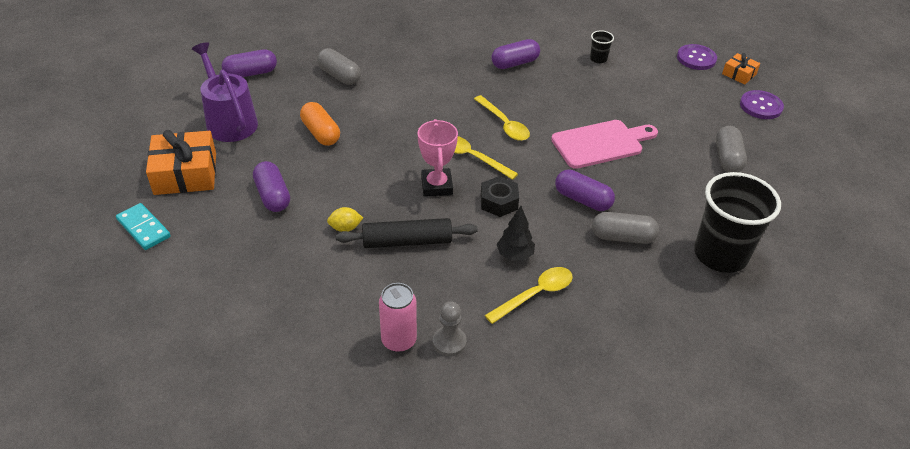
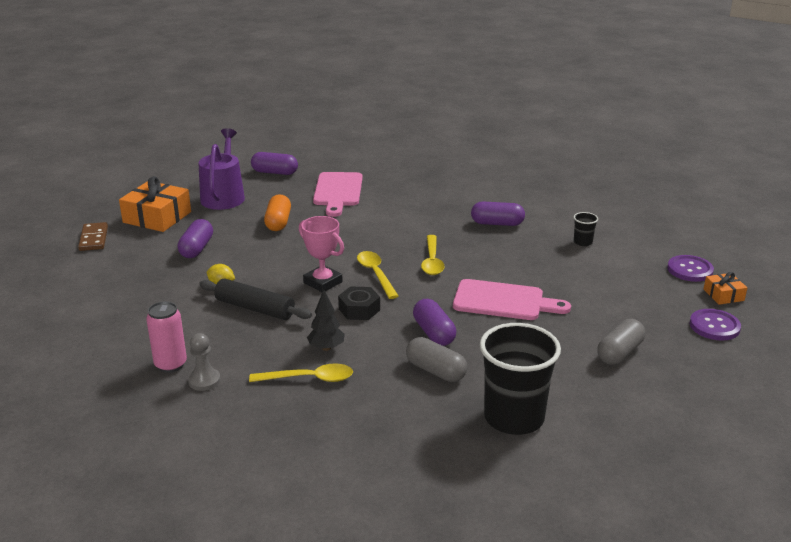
camera: 35 degrees right, 15 degrees down
(144, 228) = (94, 239): turquoise domino -> brown domino
(339, 76) = (338, 192): grey capsule -> pink cutting board
(436, 186) = (323, 282): pink trophy -> pink trophy turned 75 degrees counterclockwise

